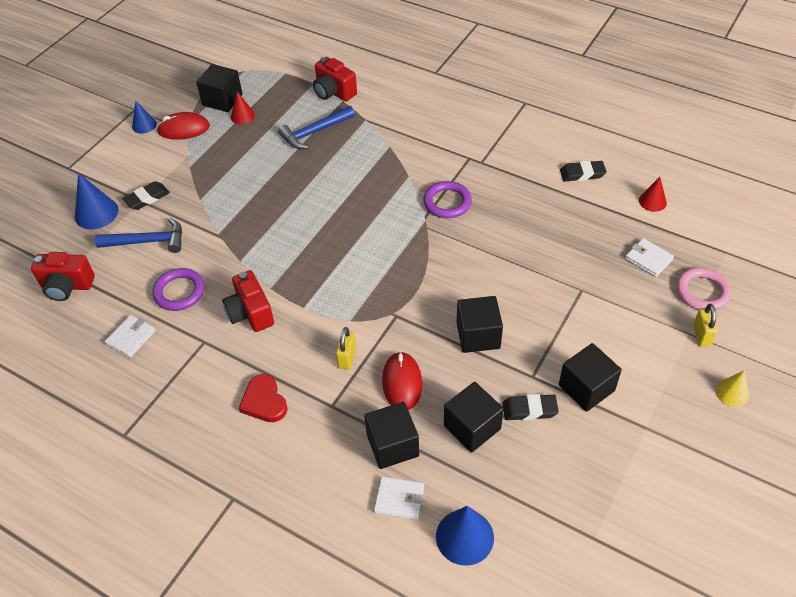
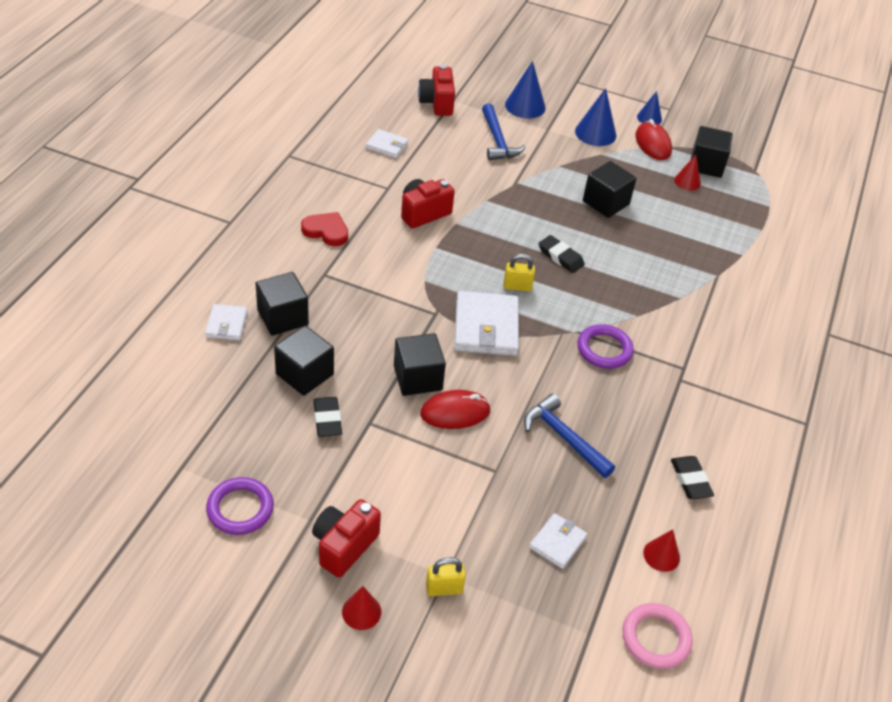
camera: 75 degrees right, 5 degrees down
(147, 198) = (551, 133): black eraser -> black eraser (560, 257)
(179, 292) = (441, 167): purple ring -> purple ring (240, 509)
(264, 401) = (326, 231): red heart -> red heart turned 60 degrees clockwise
(314, 132) = (681, 236): blue hammer -> blue hammer (563, 437)
(334, 92) = (753, 247): red camera -> red camera (344, 546)
(347, 358) = (379, 281): yellow padlock -> yellow padlock (517, 286)
(402, 382) = (353, 321): red mouse -> red mouse (455, 412)
(416, 279) = (486, 327): none -> white wallet
(464, 537) = (187, 370): blue cone -> blue cone (595, 133)
(586, 388) = (358, 469): black cube -> black cube (606, 203)
(702, 292) = (513, 597): pink ring -> pink ring (655, 638)
(732, 392) = (361, 612): yellow cone -> red cone

